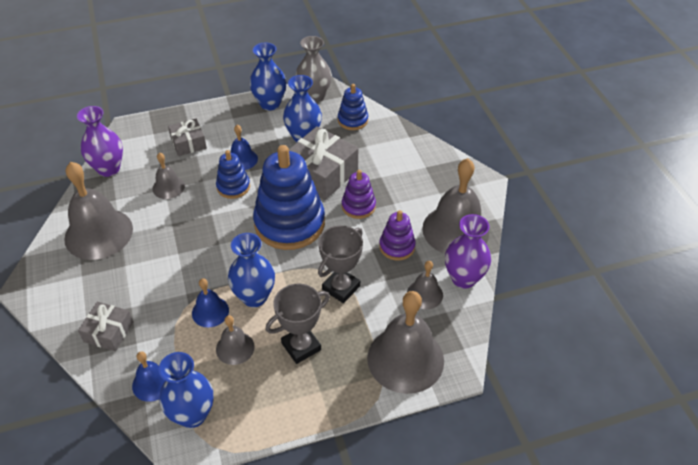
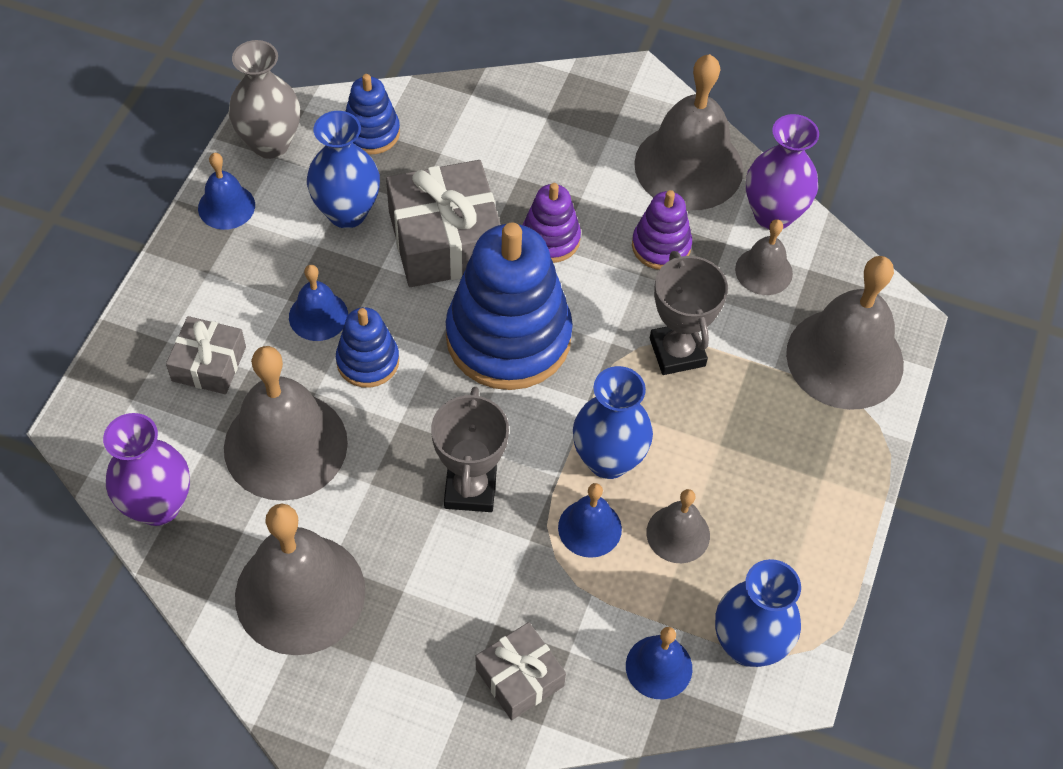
camera: 55 degrees left, 10 degrees up
(168, 187) = (285, 445): grey bell -> grey bell, size x1.97
(270, 104) = (226, 206): blue vase -> blue bell
(301, 346) = (737, 457): grey trophy -> grey trophy (470, 489)

